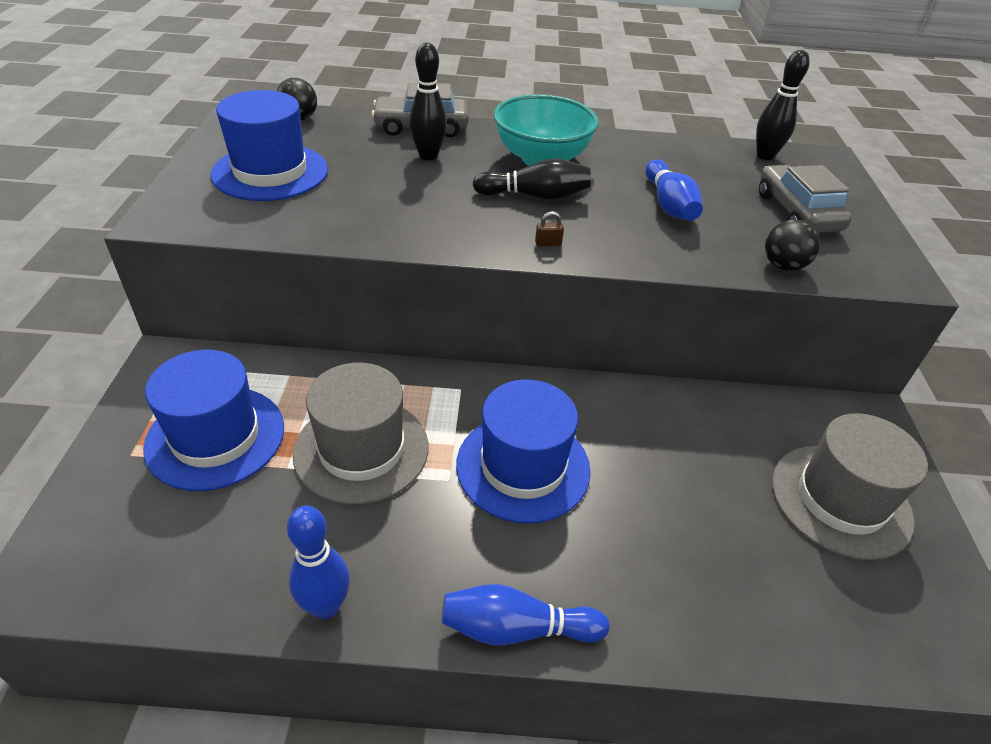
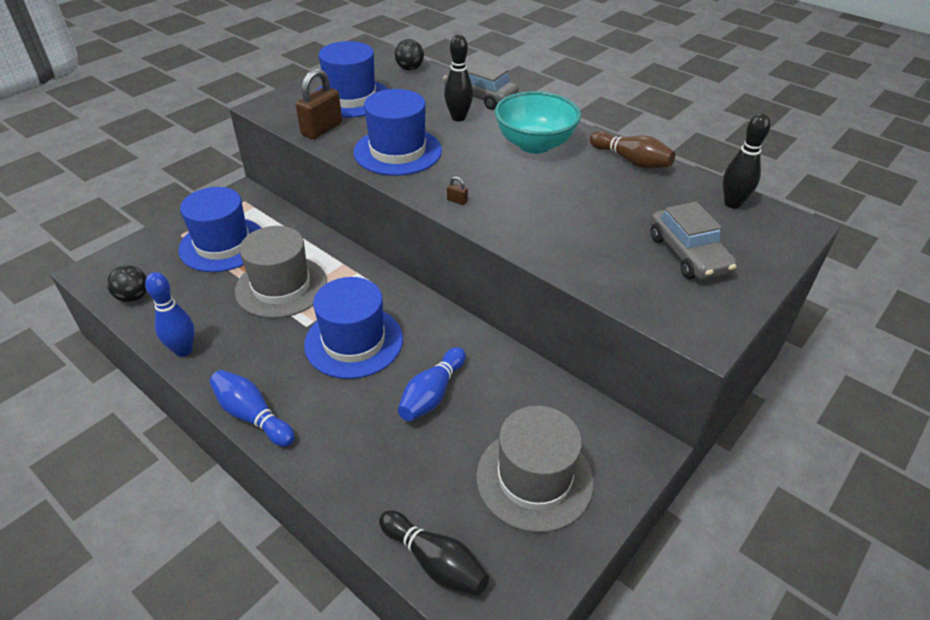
camera: 40 degrees right, 0 degrees up
(282, 220) = (322, 129): none -> brown padlock
(412, 214) = (397, 151): none -> blue hat
(535, 196) = (493, 168): black bowling pin -> black bowling pin (435, 562)
(643, 146) = (631, 161): none -> brown bowling pin
(669, 205) = (584, 209): blue bowling pin -> blue bowling pin (432, 394)
(783, 266) = (609, 284): black ball -> black ball (133, 297)
(797, 212) = (688, 254): grey car -> grey car turned 135 degrees clockwise

